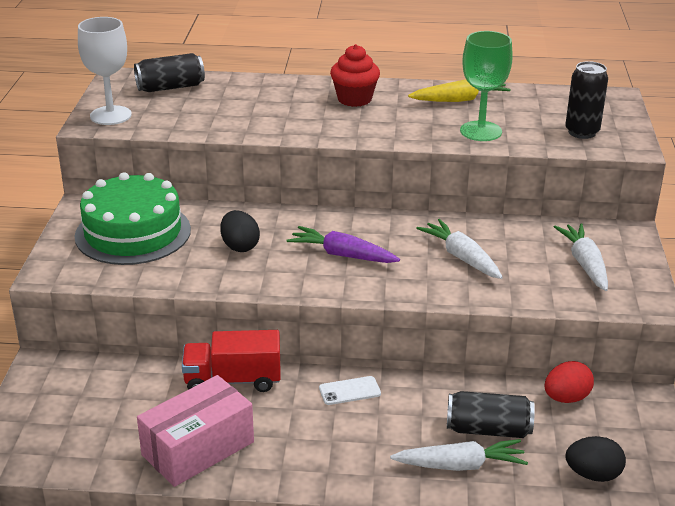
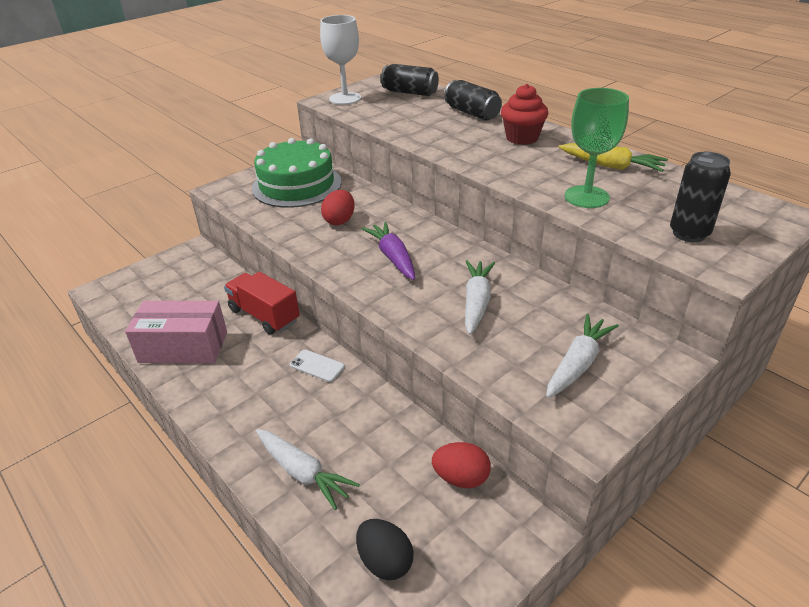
camera: 45 degrees right, 5 degrees up
(240, 246) = (339, 220): black egg -> red egg
(488, 429) = (363, 460): black can -> black can (472, 113)

